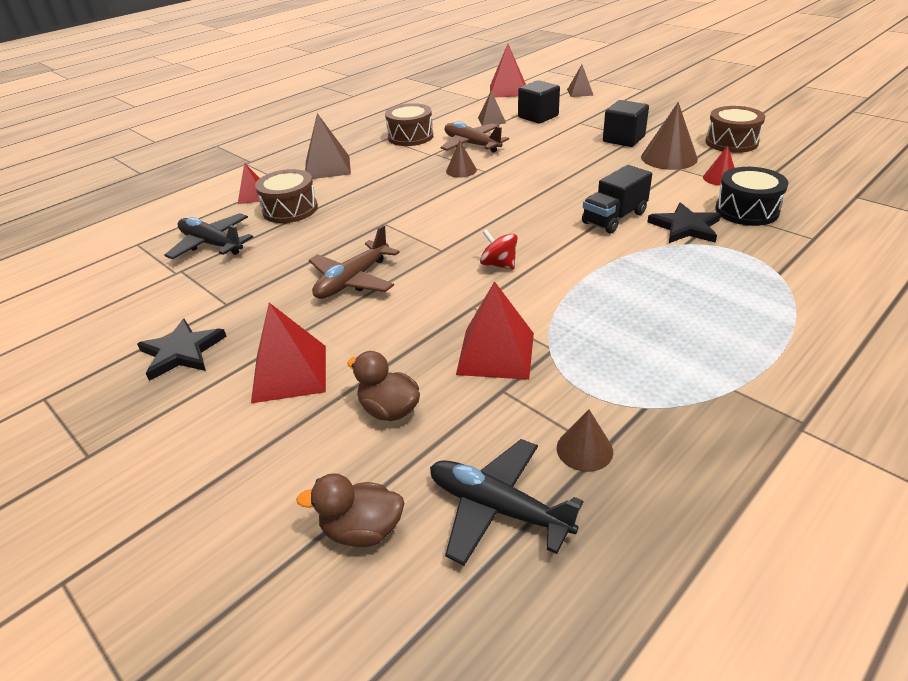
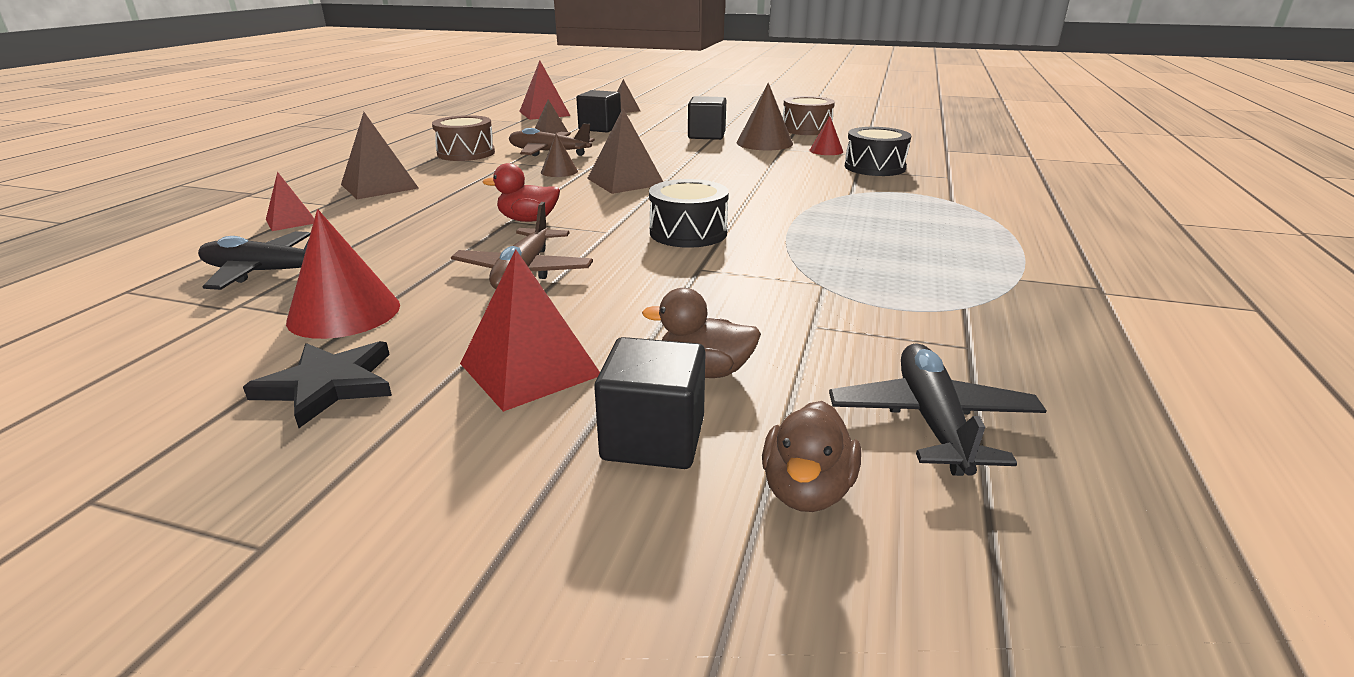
camera: 30 degrees left, 10 degrees down
(227, 292) = (344, 313): none -> red cone
(290, 209) = (363, 226): brown drum -> none
(312, 455) = (653, 439): none -> black cube
(362, 530) = (806, 491): brown duck -> brown duck turned 45 degrees counterclockwise
(396, 225) = (528, 220): none -> red duck
(496, 353) = (770, 298): red pyramid -> none
(498, 508) = (932, 421): black plane -> black plane turned 90 degrees clockwise
(499, 264) = (688, 233): red spinning top -> black drum
(502, 191) = (625, 181): none -> brown pyramid
(584, 449) = (953, 350): brown cone -> none
(614, 218) = (764, 185): black truck -> none
(685, 227) = (837, 183): black star -> none

